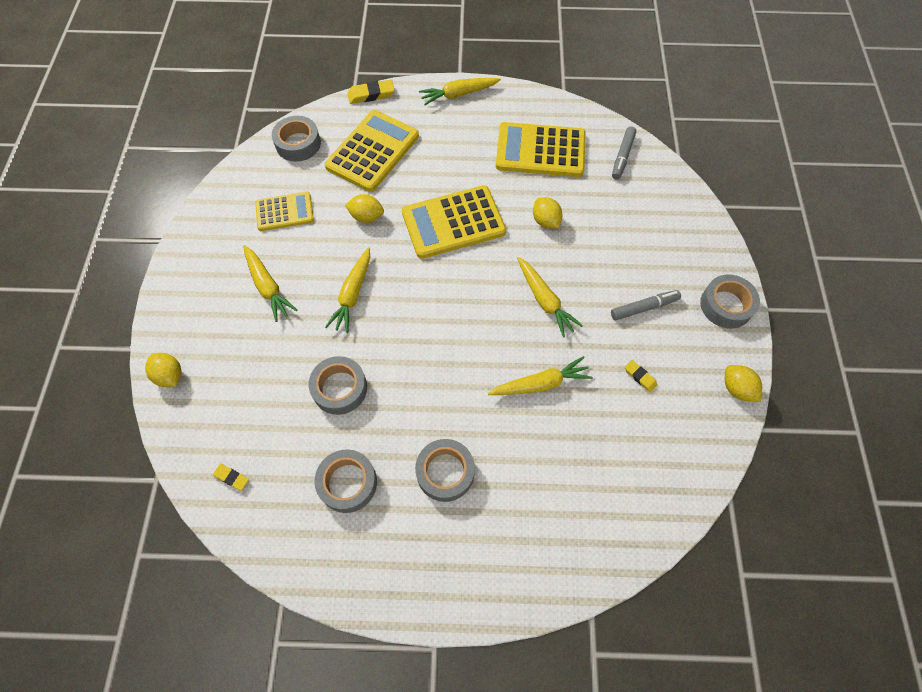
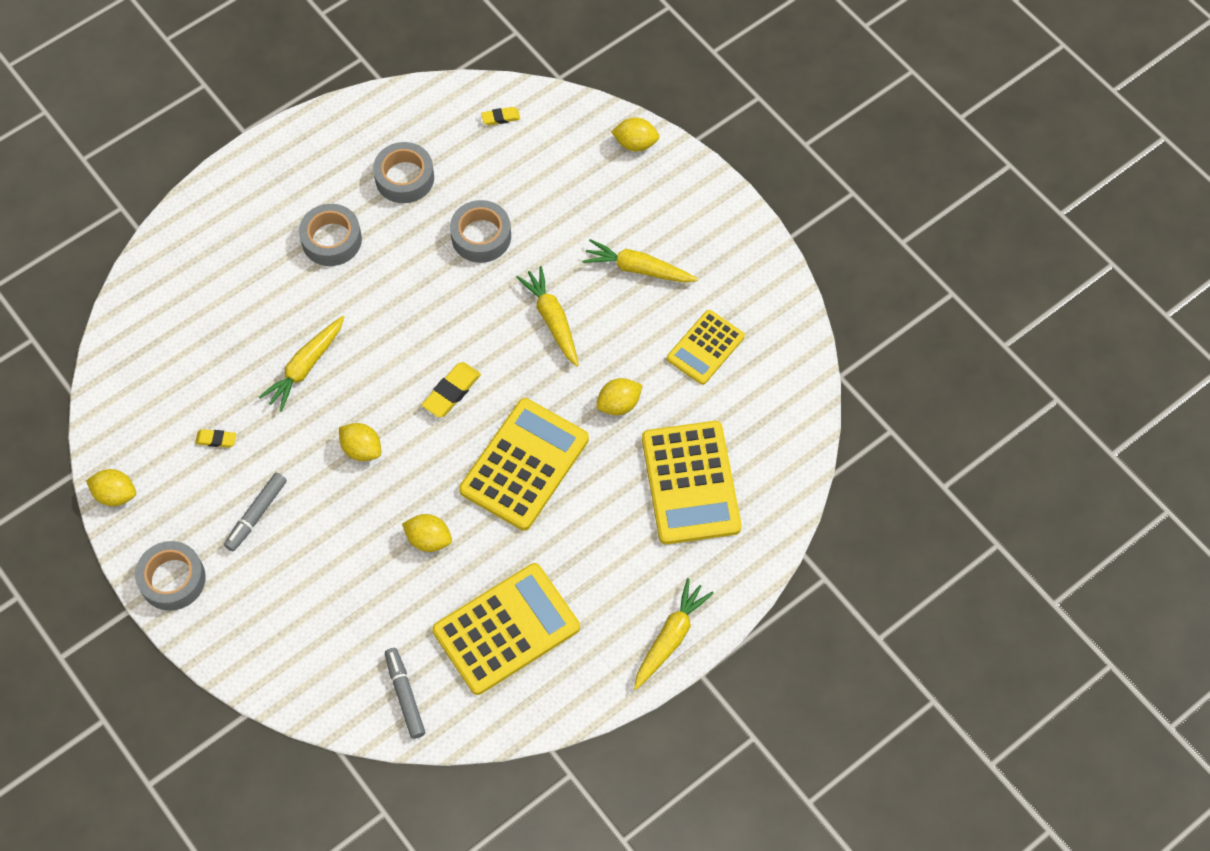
camera: 140 degrees right, 0 degrees up
(298, 144) = (779, 430): grey tape -> none
(371, 94) = (770, 556): yellow eraser -> yellow eraser (451, 392)
(545, 300) = (362, 449): yellow carrot -> yellow lemon

